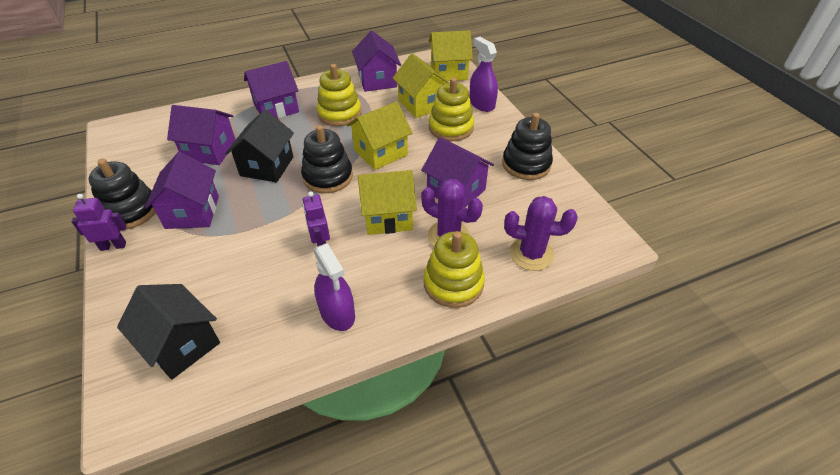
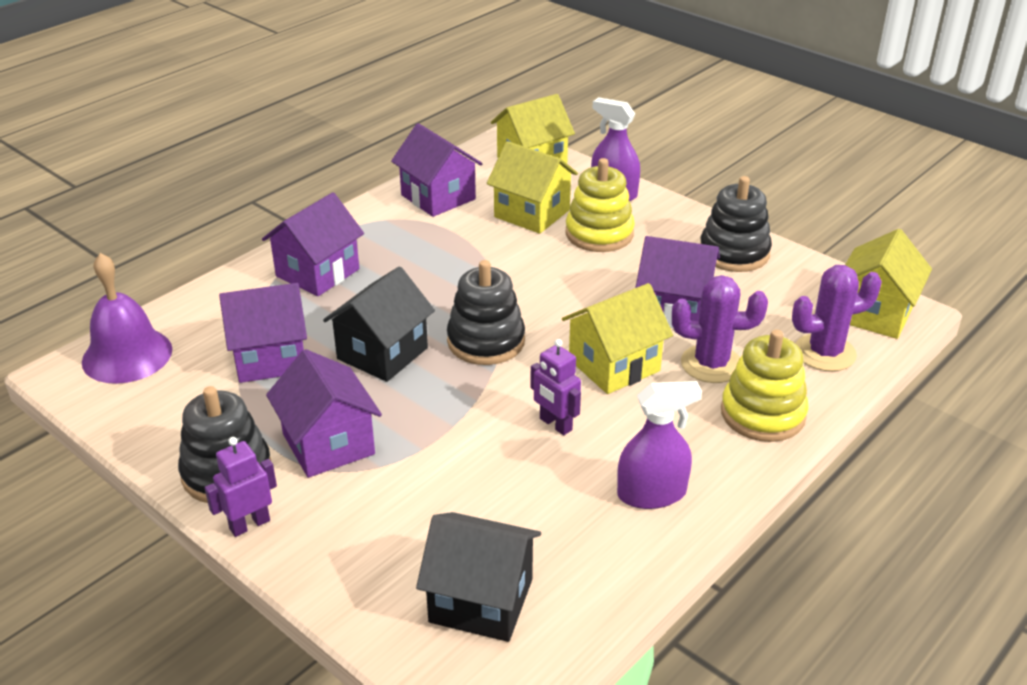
camera: 25 degrees left, 10 degrees down
(147, 127) = (127, 355): none -> purple bell
(267, 166) = (382, 353): black house -> black house turned 45 degrees clockwise
(337, 313) = (651, 493): purple spray bottle -> purple spray bottle turned 45 degrees counterclockwise
(339, 113) = (424, 255): yellow stacking toy -> none
(380, 152) = (531, 290): yellow house -> yellow house (874, 313)

